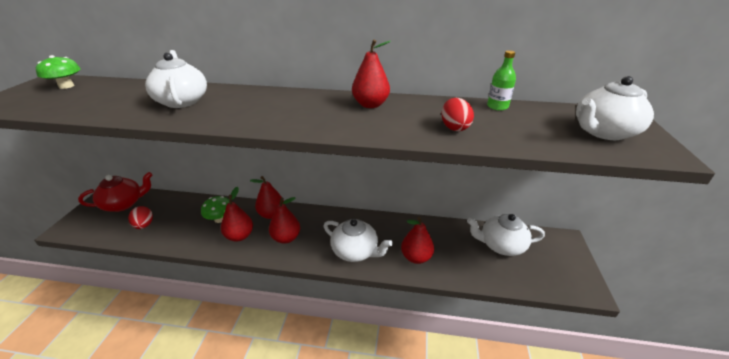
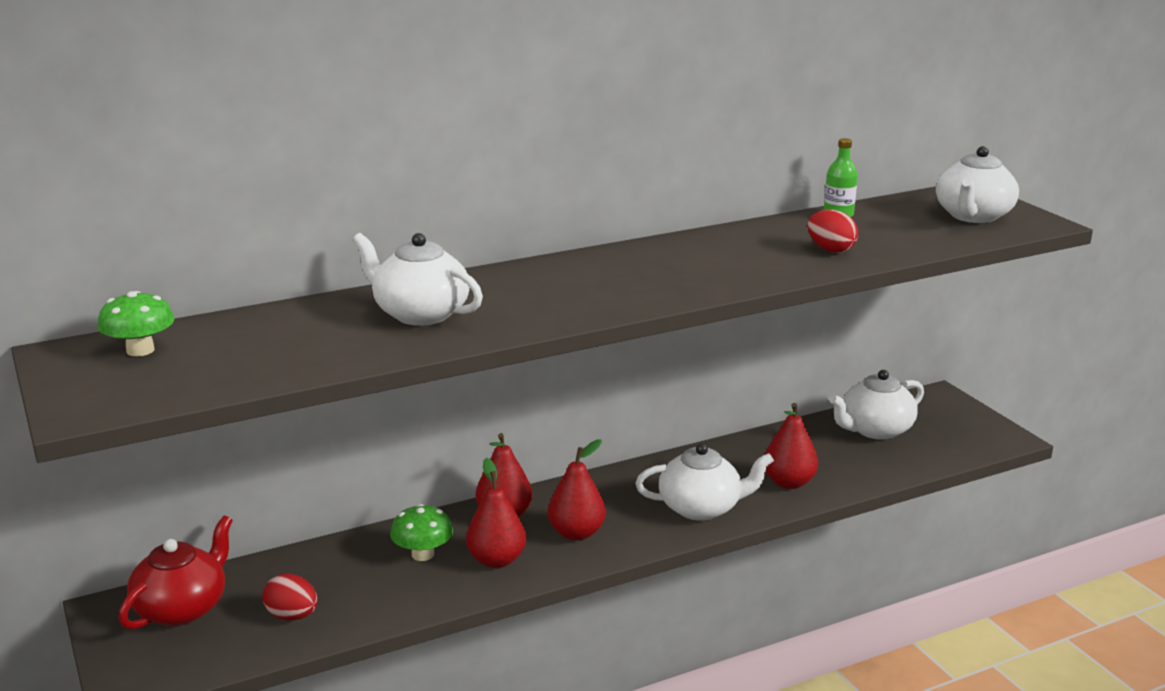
camera: 35 degrees left, 10 degrees down
(370, 105) = (692, 250): red pear -> none

